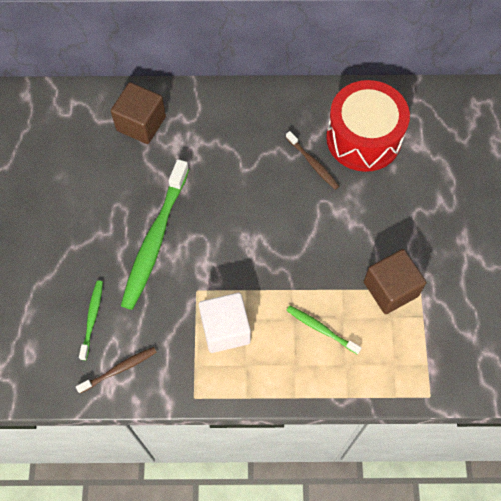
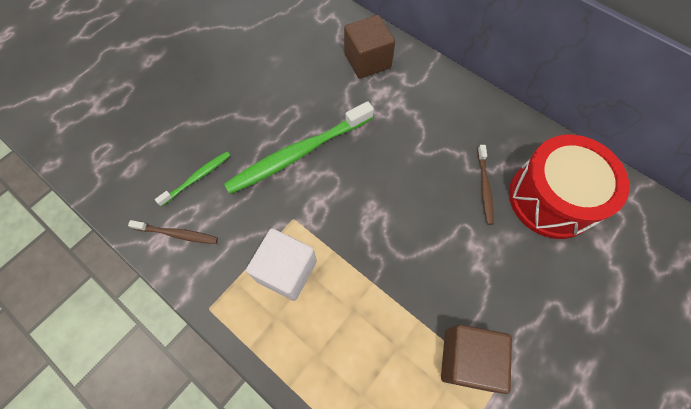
camera: 40 degrees right, 0 degrees up
(321, 329) = (368, 341): green toothbrush -> none

